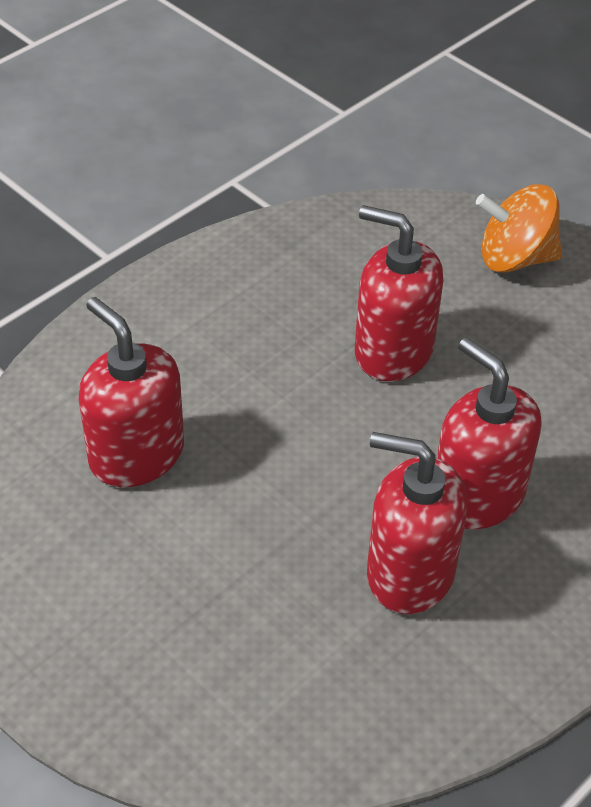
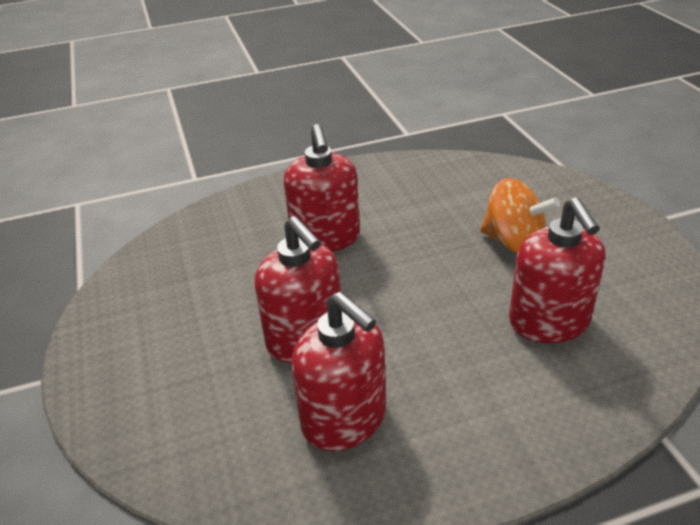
camera: 150 degrees left, 10 degrees down
(409, 572) = (395, 215): red soap dispenser -> red soap dispenser (344, 419)
(515, 258) = (135, 386): orange spinning top -> orange spinning top (514, 242)

